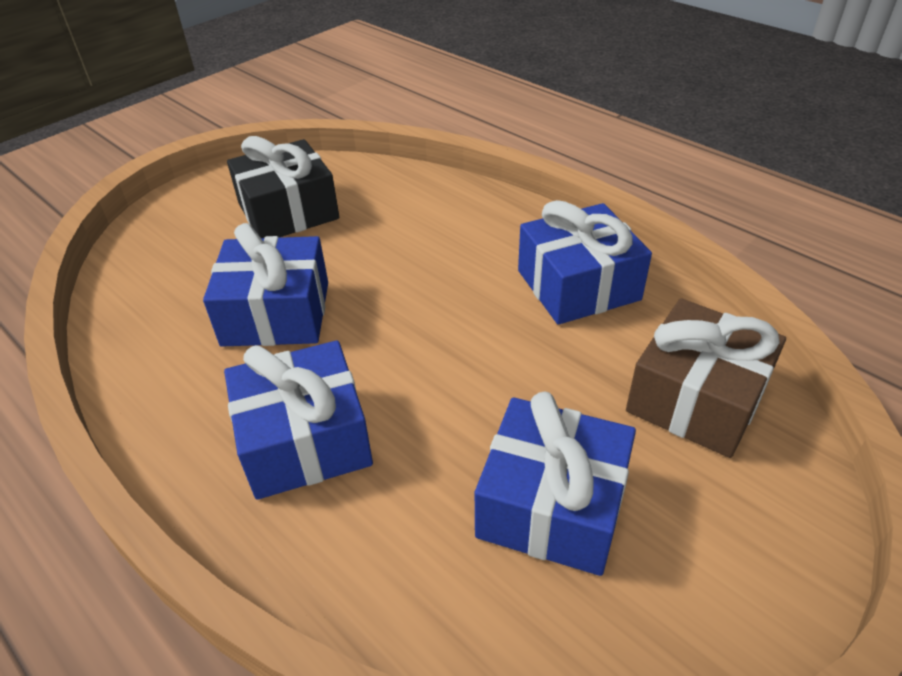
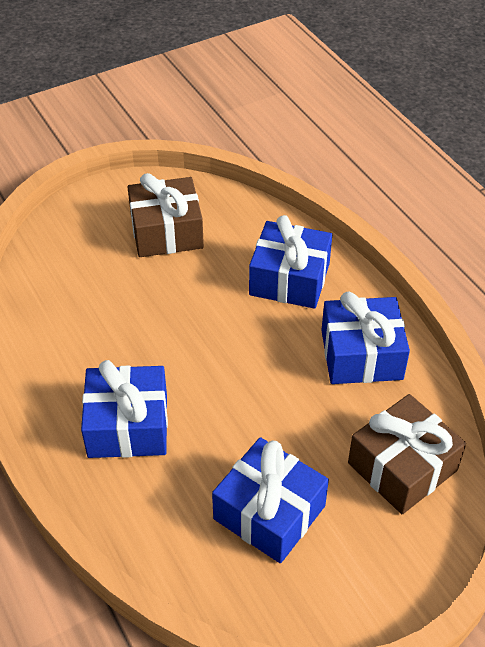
camera: 15 degrees right, 5 degrees up
(276, 313) = (134, 323): blue gift -> blue gift (289, 279)
(288, 211) = (166, 231): black gift -> brown gift

